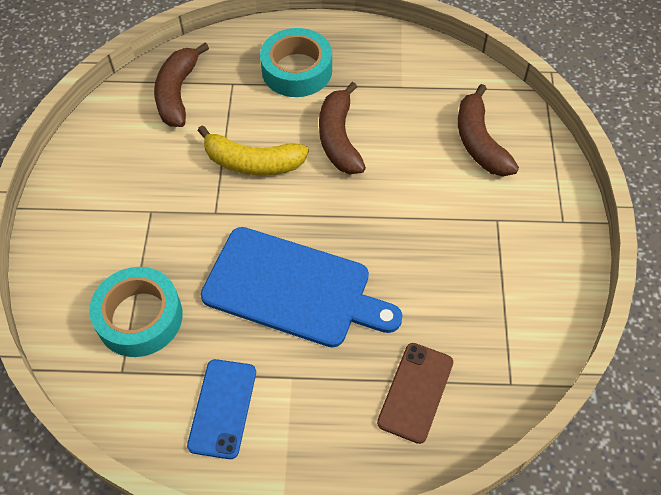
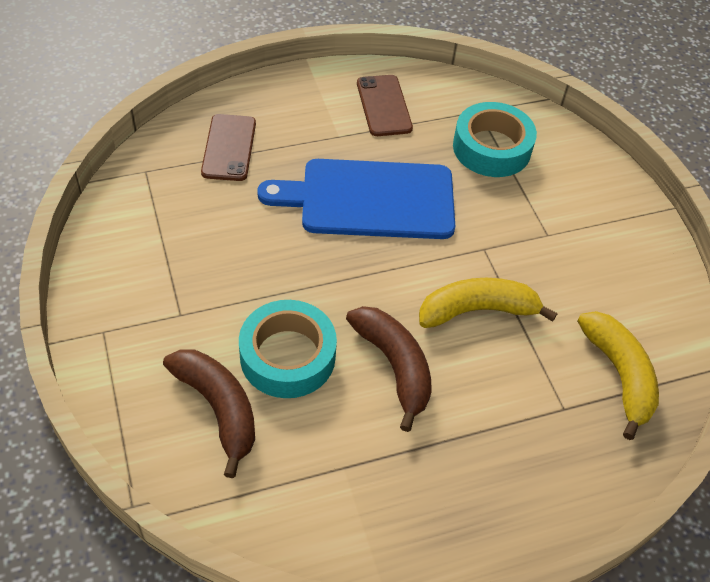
camera: 155 degrees right, 5 degrees down
(177, 93) = (619, 375): brown banana -> yellow banana
(222, 408) = (384, 106): blue phone -> brown phone
(297, 70) = (494, 453): turquoise tape -> turquoise tape (287, 356)

